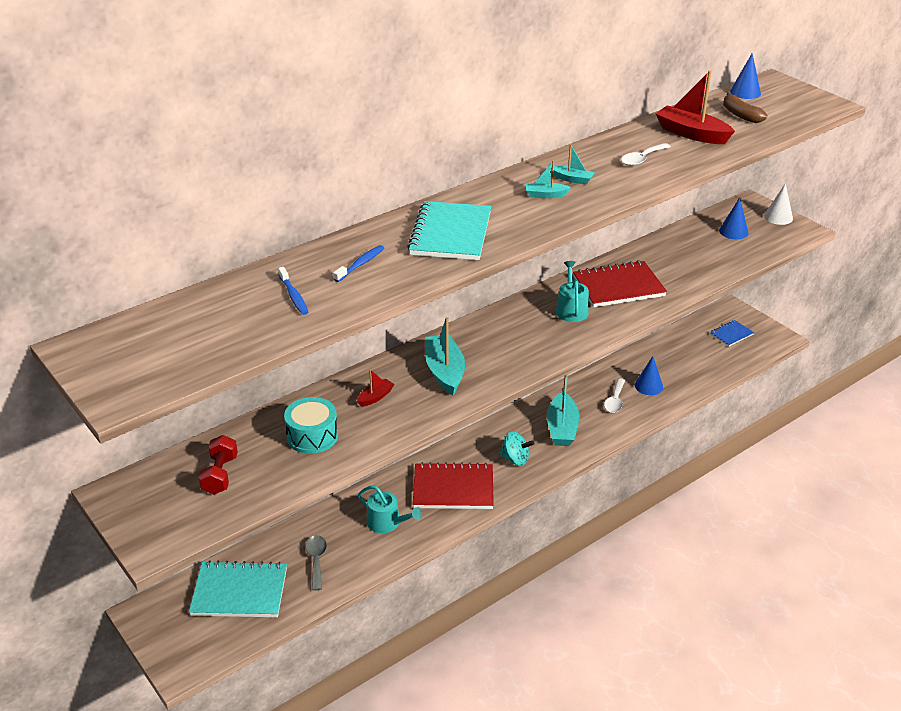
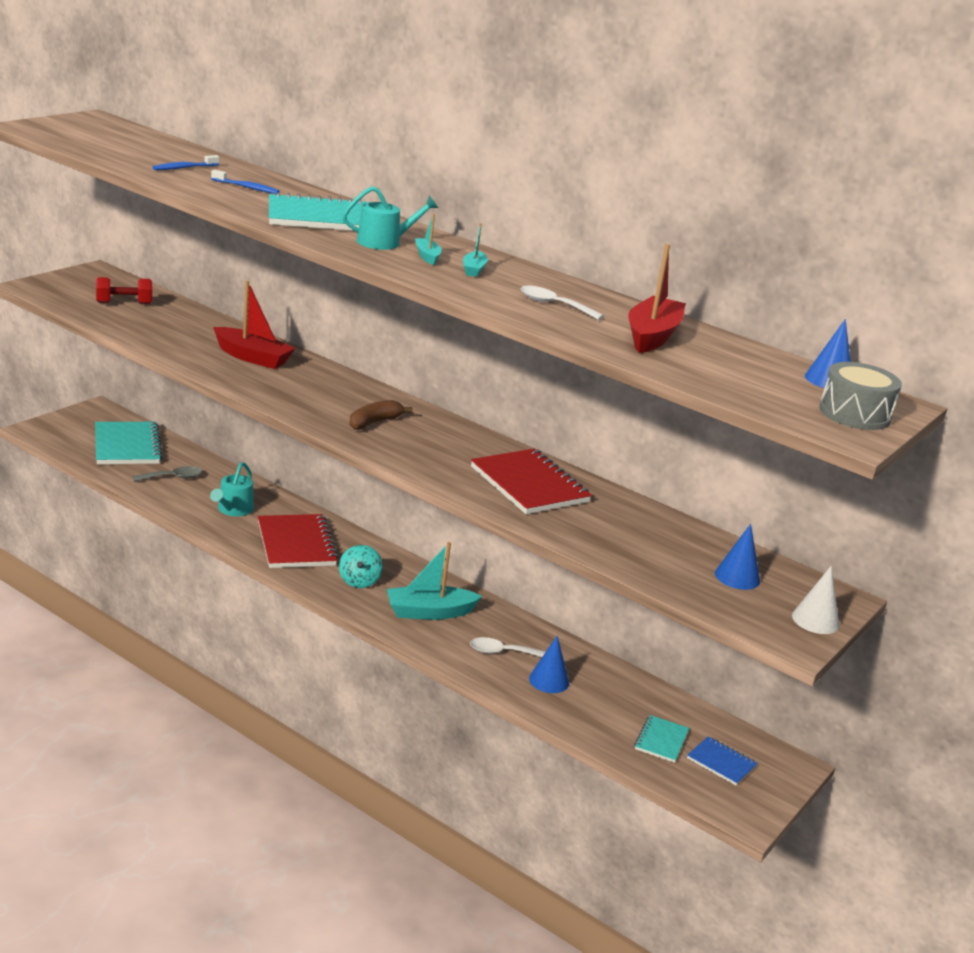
camera: 70 degrees right, 10 degrees down
(312, 436) = (185, 334): turquoise drum -> none
(375, 397) = (252, 357): red boat -> red boat, size x1.97
(445, 371) = (306, 387): turquoise boat -> none
(571, 309) = (460, 454): turquoise watering can -> turquoise watering can (384, 242)
(711, 352) = (661, 740): none -> turquoise notebook
(740, 115) = (744, 370): brown banana -> brown banana (374, 422)
(795, 96) = (854, 414): none -> grey drum

